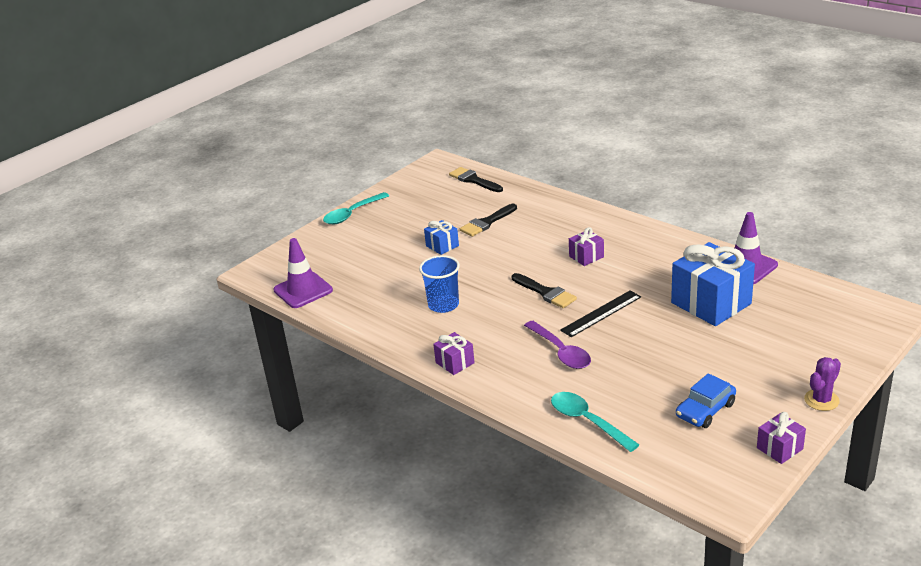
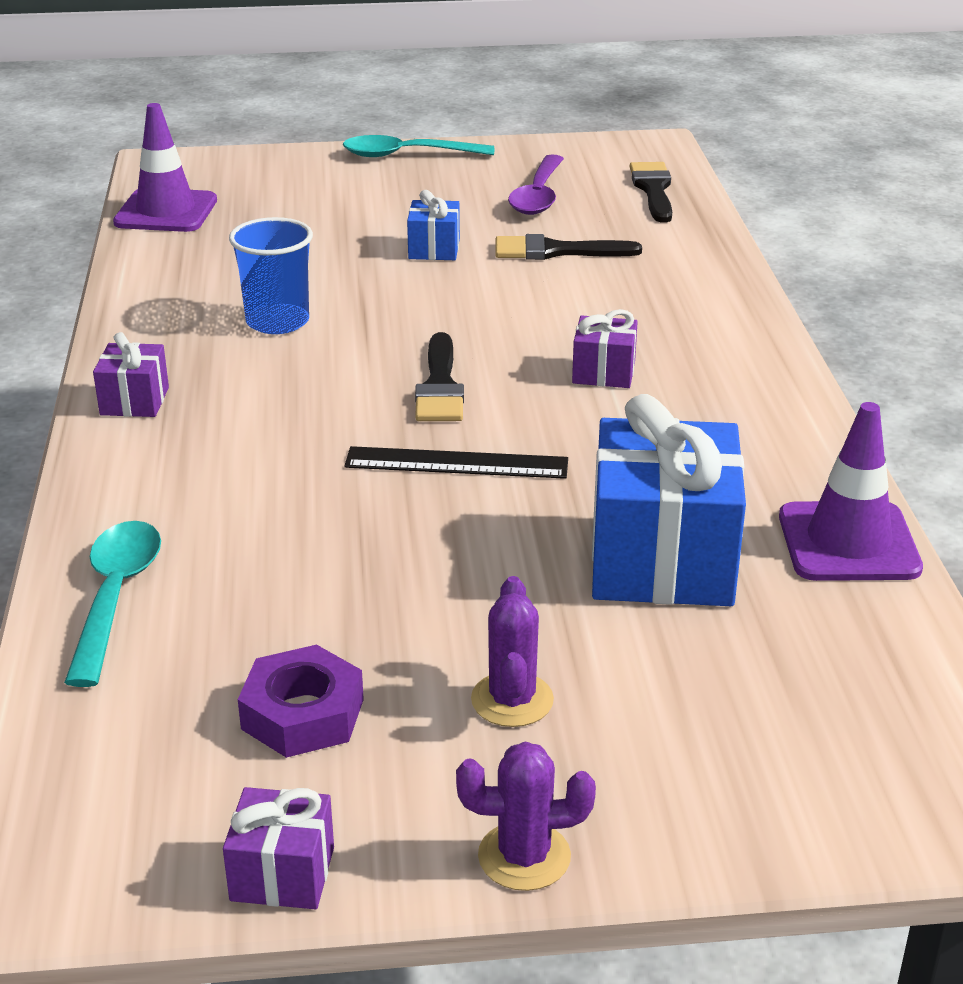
camera: 40 degrees right, 0 degrees up
(561, 352) = (288, 478): purple spoon -> purple spoon (538, 196)
(705, 410) = (303, 714): blue car -> purple nut
(747, 367) = (512, 700): none -> purple cactus

